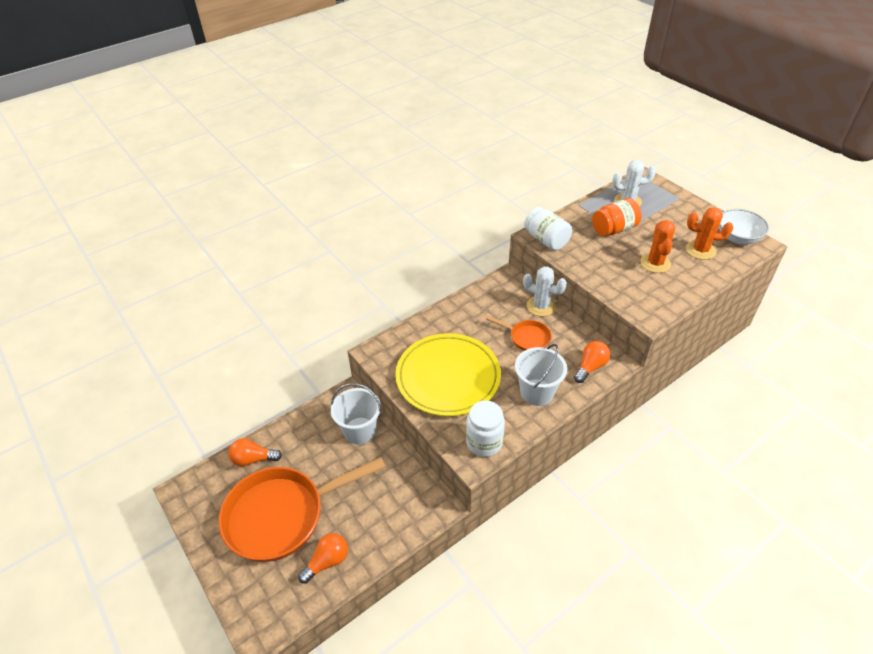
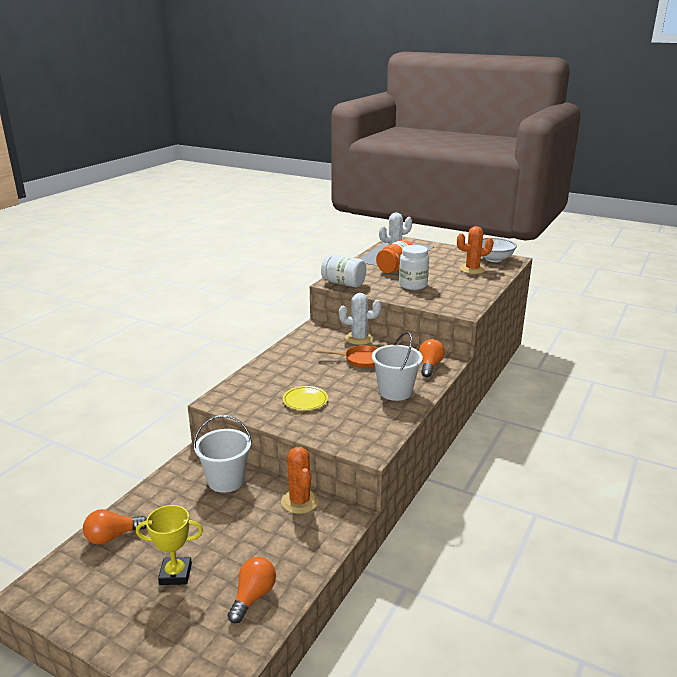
camera: 25 degrees left, 20 degrees down
(282, 515) = (175, 574): orange pan -> yellow trophy
(448, 377) = (305, 400): yellow plate -> yellow plate, size x0.41
(484, 442) = (371, 435): white jar -> white jar (413, 285)
(655, 263) = (443, 281): orange cactus -> orange cactus (300, 501)

